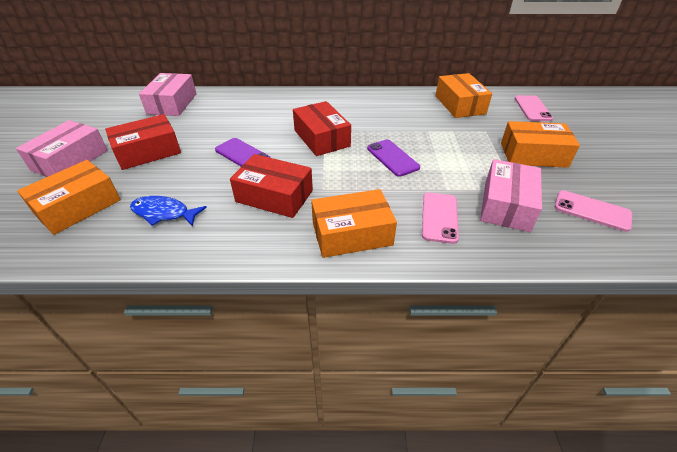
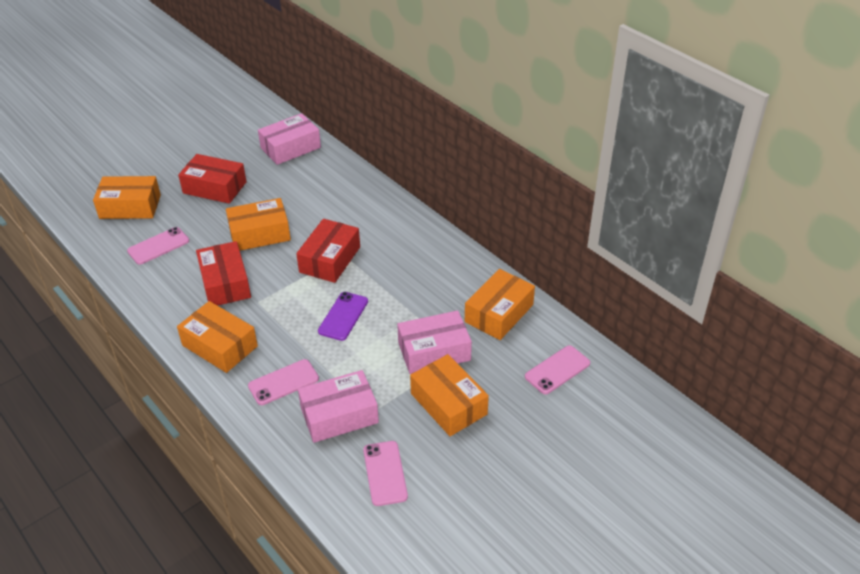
camera: 50 degrees right, 0 degrees up
(70, 160) = (169, 163): pink box -> pink box (434, 351)
(164, 213) = (158, 246): blue fish -> pink phone
(242, 154) = (259, 234): purple phone -> orange box

